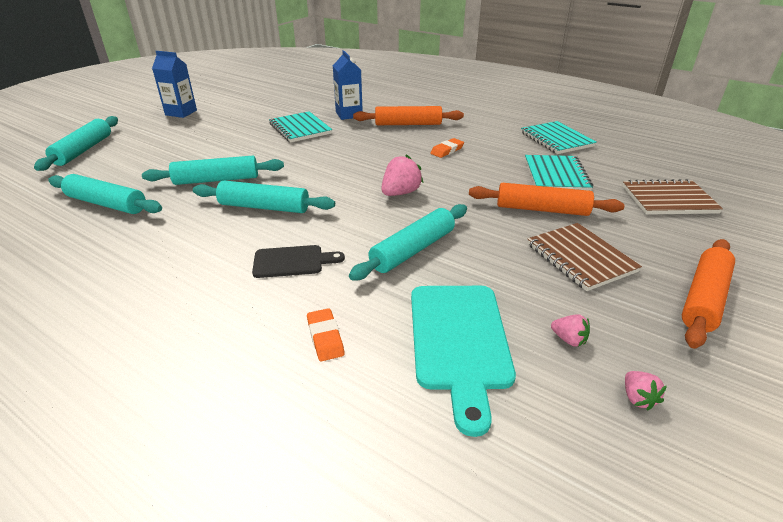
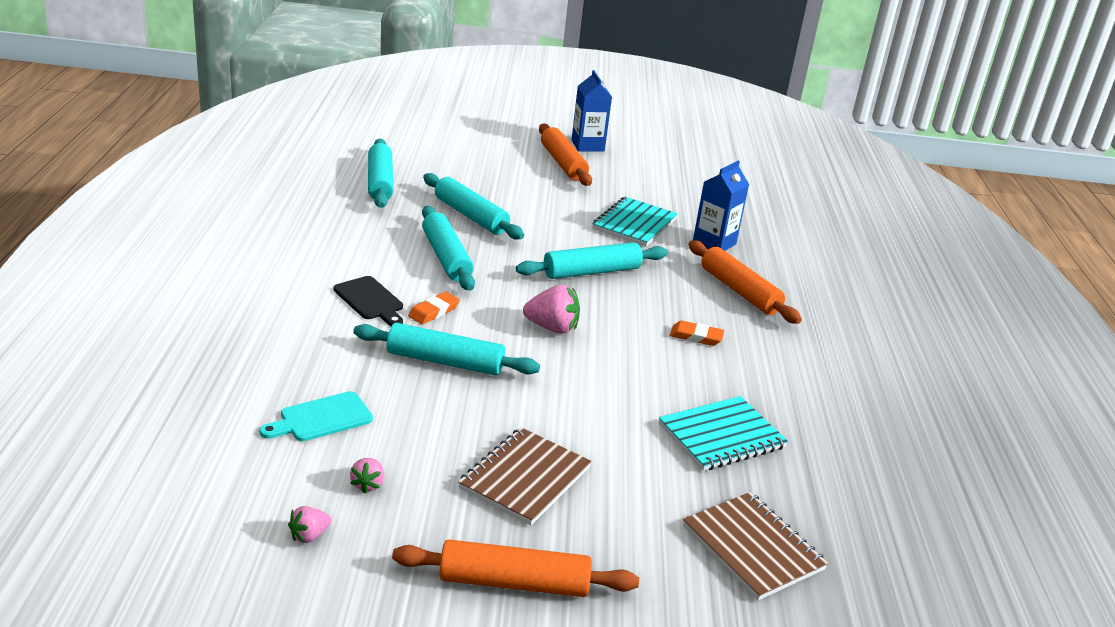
camera: 55 degrees right, 5 degrees down
(83, 150) = (455, 133): turquoise rolling pin -> turquoise rolling pin (591, 272)
(325, 337) = (280, 347): orange eraser -> orange eraser (433, 311)
(459, 341) = (321, 418): turquoise cutting board -> turquoise cutting board, size x0.58
(542, 209) = (613, 436): orange rolling pin -> orange rolling pin (563, 163)
(556, 139) = (843, 423): turquoise notebook -> none

